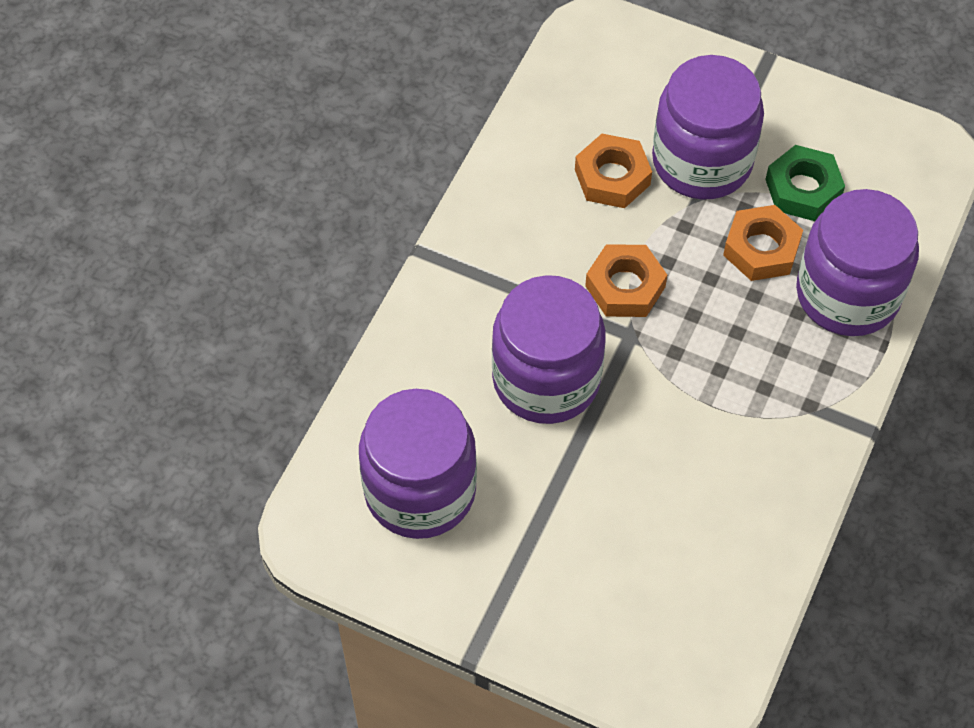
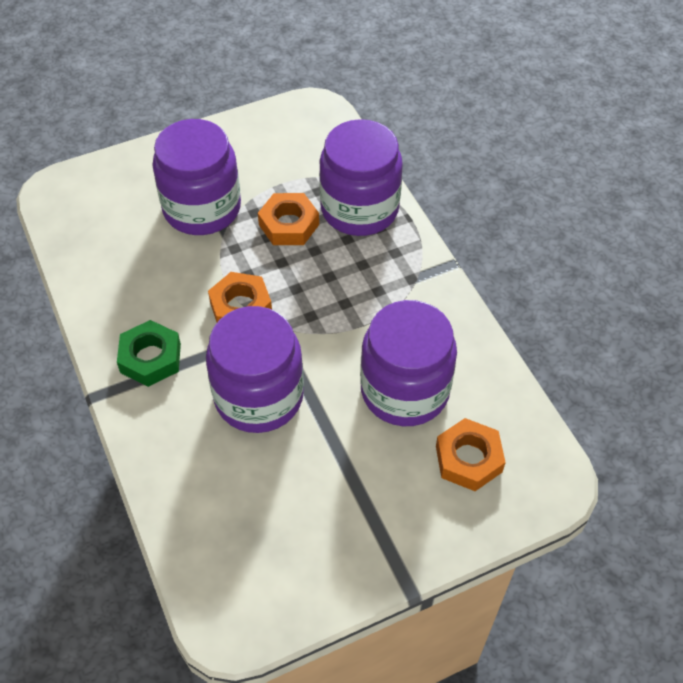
camera: 50 degrees left, 5 degrees down
(420, 490) = (263, 531): purple jar -> purple jar (404, 390)
(612, 177) = (161, 257): orange nut -> orange nut (468, 459)
(803, 189) = (273, 178): green nut -> green nut (150, 358)

